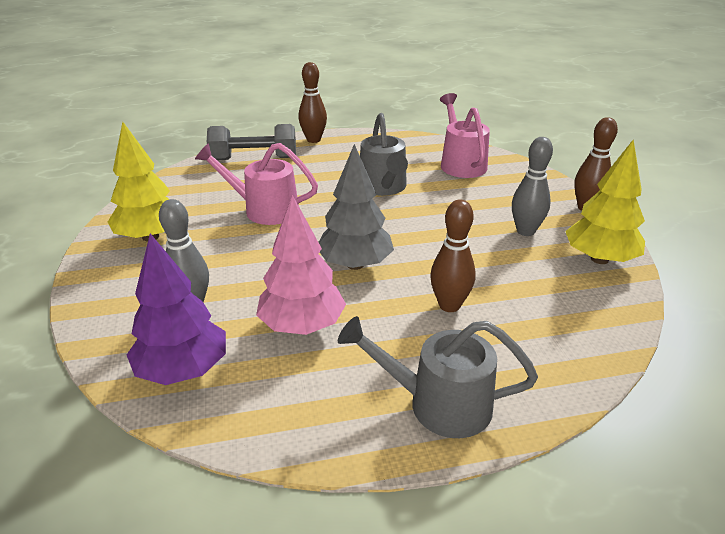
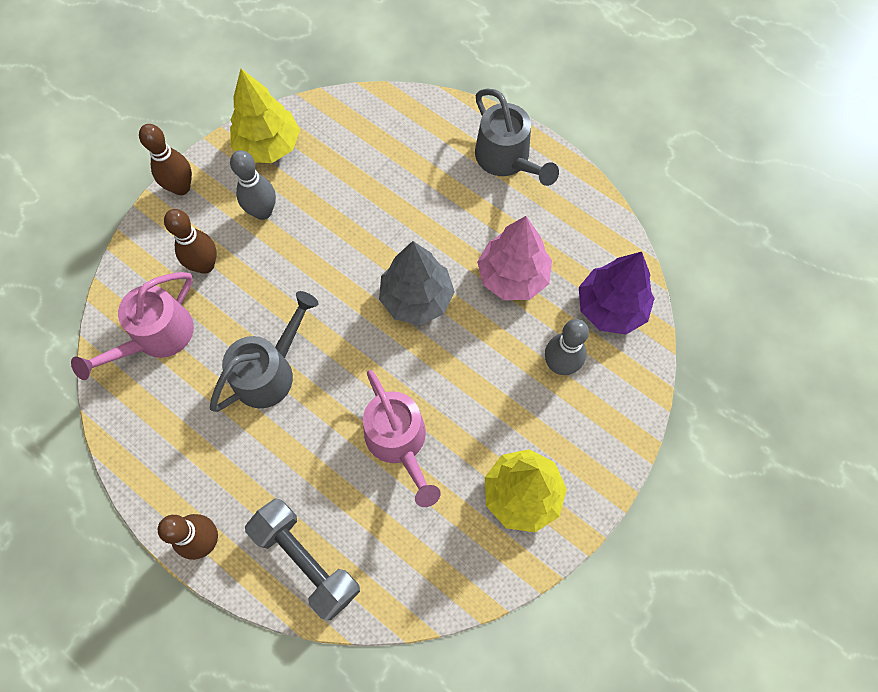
camera: 130 degrees left, 35 degrees up
(449, 305) = (412, 206): brown bowling pin -> brown bowling pin (205, 265)

